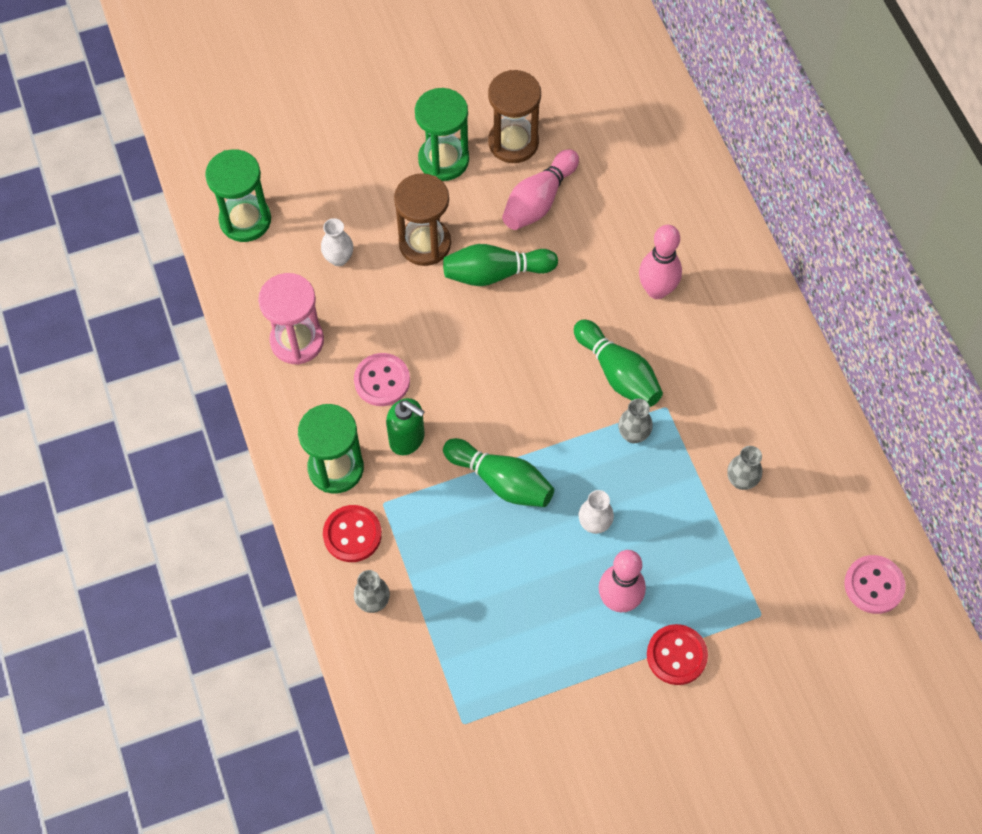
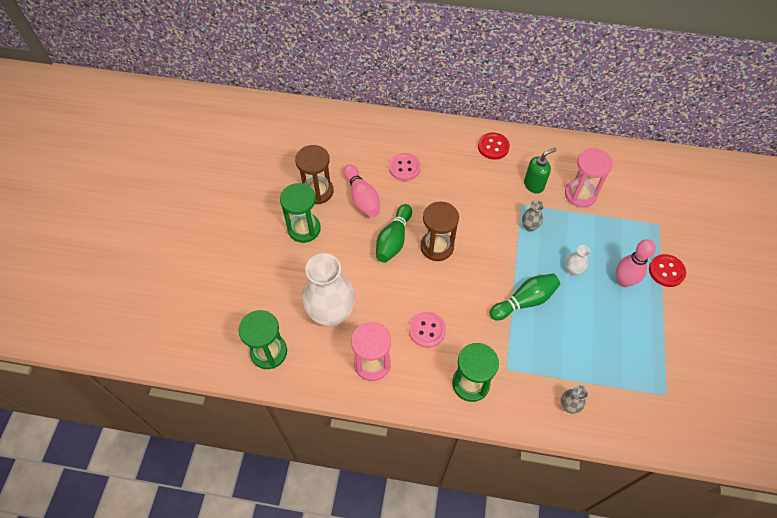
camera: 60 degrees left, 5 degrees down
(339, 258) = (331, 313): white vase -> white vase, size x2.32
(352, 534) = (519, 396): red button -> red button (493, 147)
(407, 439) = (472, 335): green soap dispenser -> green soap dispenser (534, 185)
(425, 243) = (351, 264): brown hourglass -> brown hourglass (437, 247)
(618, 373) = (489, 215): green bowling pin -> none
(656, 290) = (450, 174): pink bowling pin -> none
(741, 480) = (580, 194): grey vase -> pink hourglass
(874, 585) = (663, 171): pink button -> pink button (404, 168)

